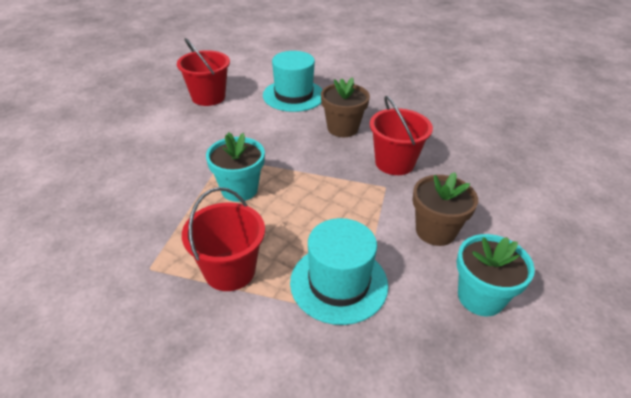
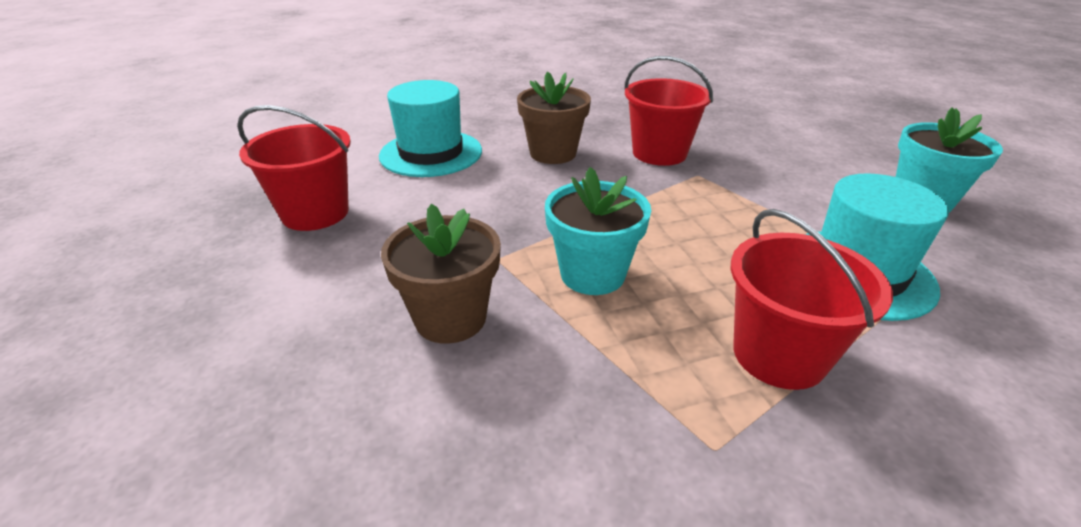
camera: 50 degrees left, 5 degrees down
(435, 231) = (801, 180): brown flower pot -> brown flower pot (450, 318)

